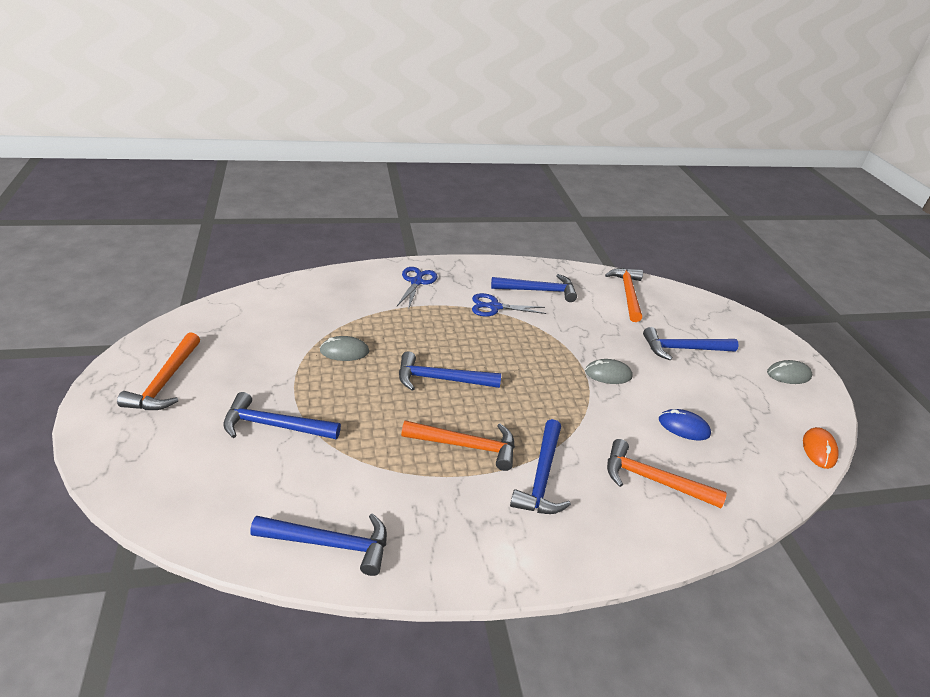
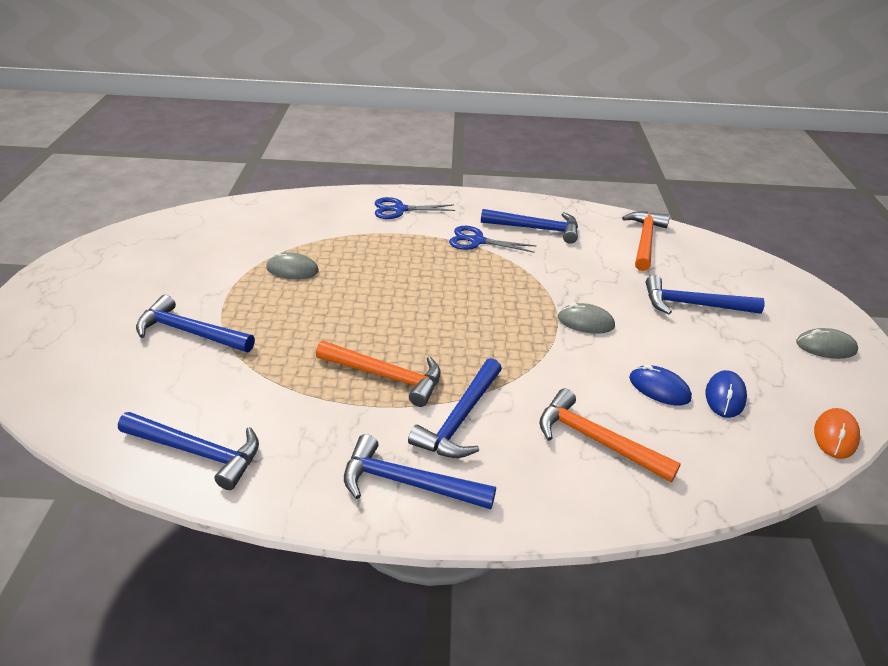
camera: 15 degrees right, 0 degrees up
(165, 382) = (101, 280): orange hammer -> none
(416, 282) = (399, 209): blue scissors -> blue scissors turned 120 degrees counterclockwise
(441, 379) = (386, 307): blue hammer -> blue hammer (408, 482)
(733, 427) = (725, 396): none -> blue mouse

